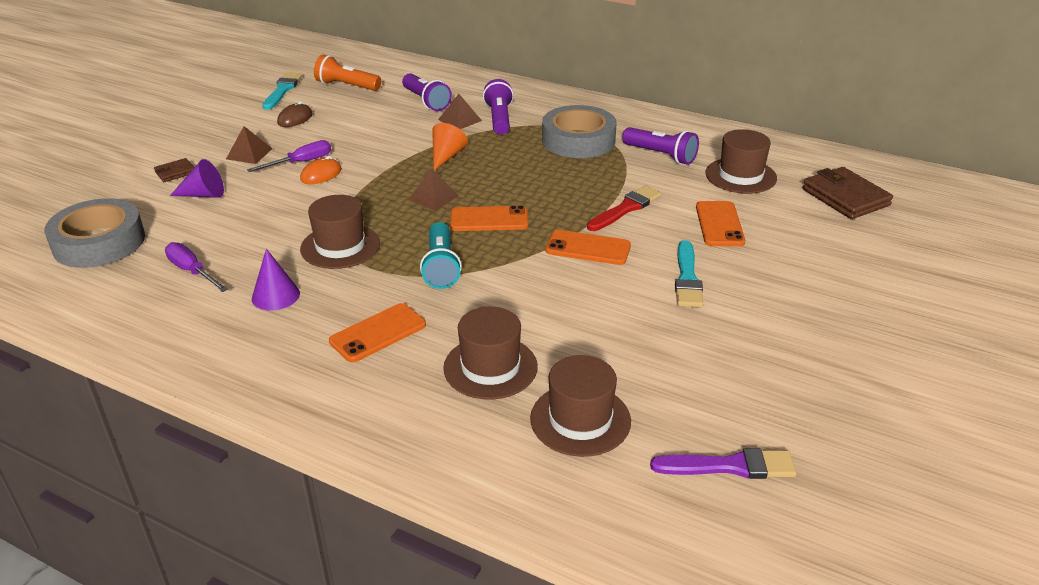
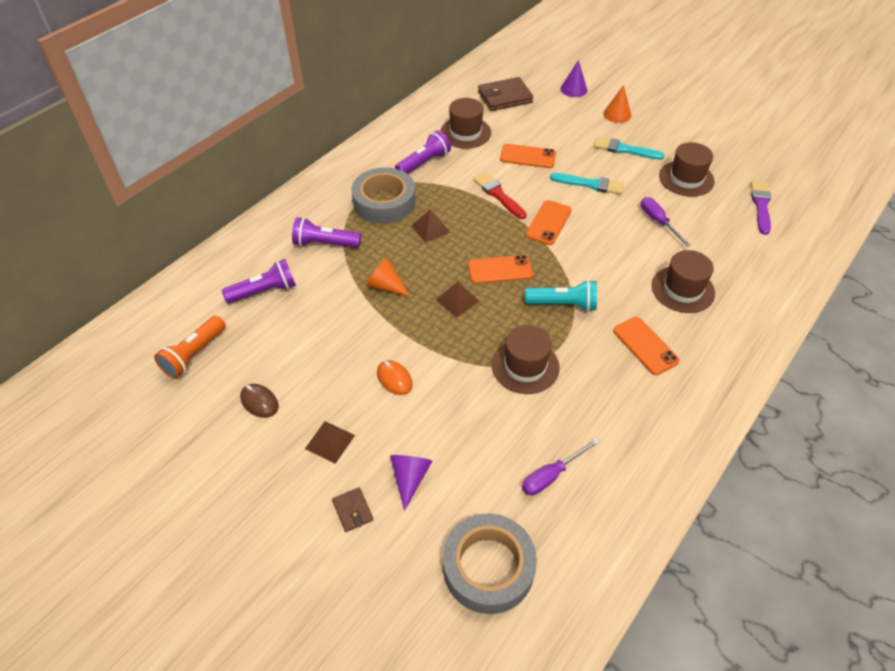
camera: 80 degrees left, 15 degrees up
(275, 296) = (594, 410): purple cone -> purple cone (573, 89)
(282, 90) = (175, 415): turquoise brush -> turquoise brush (624, 149)
(301, 162) = (364, 395): purple screwdriver -> purple screwdriver (658, 222)
(460, 120) = (316, 270): brown pyramid -> brown pyramid (430, 229)
(489, 220) = (500, 270): orange phone -> orange phone turned 75 degrees clockwise
(580, 420) = (729, 255): brown hat -> brown hat (686, 178)
(886, 298) = (617, 114): none -> orange cone

